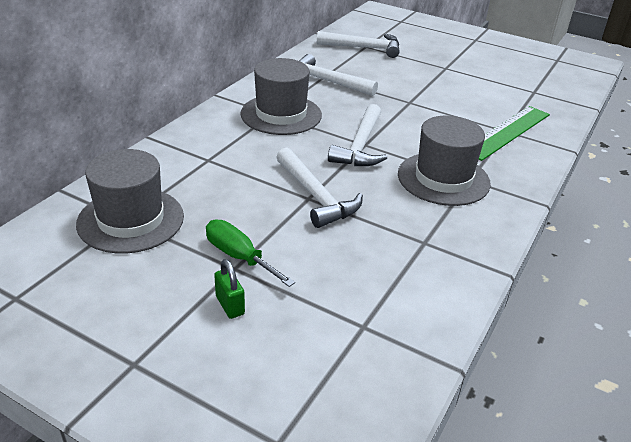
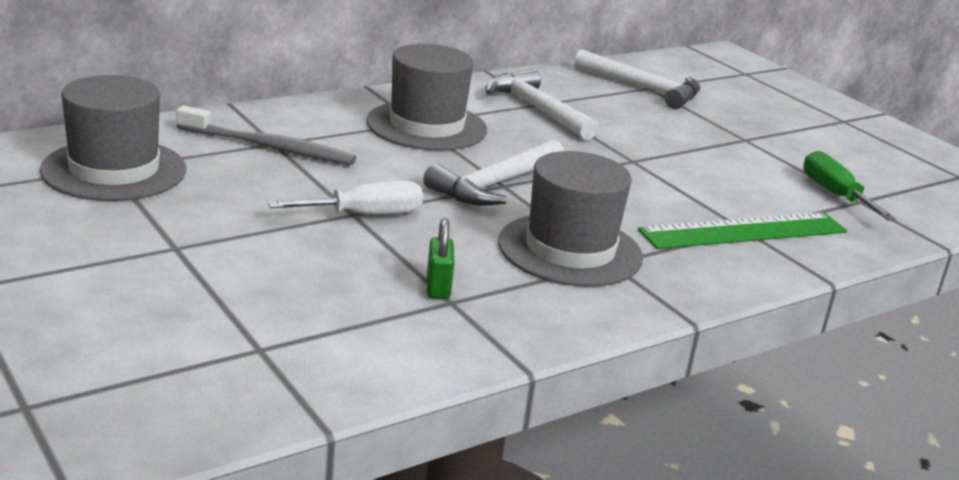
camera: 25 degrees right, 10 degrees down
(208, 164) = (268, 147): none -> grey toothbrush
(230, 305) = (127, 277): green padlock -> green padlock (438, 287)
(239, 257) = (194, 239): green screwdriver -> green screwdriver (835, 194)
(316, 196) = (365, 215): white hammer -> white screwdriver

